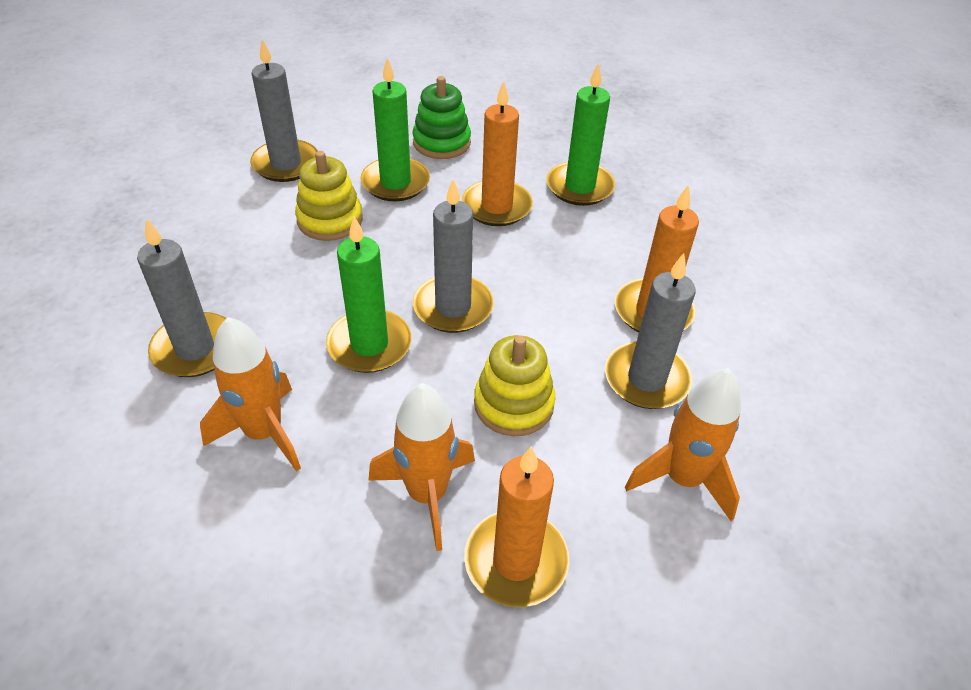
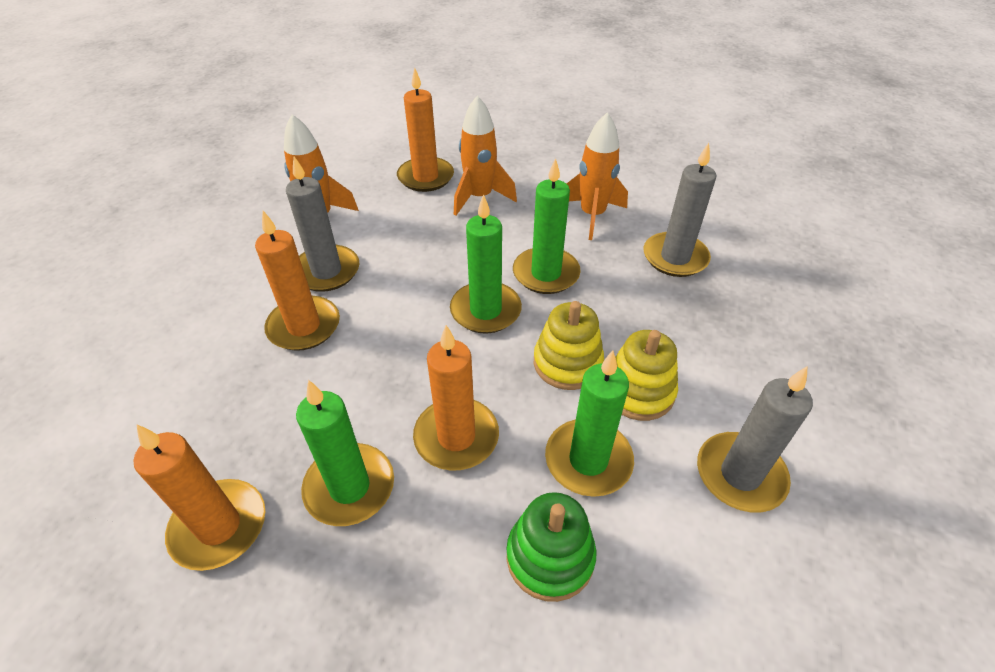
camera: 175 degrees right, 0 degrees up
(453, 307) = (485, 310): grey candle -> green candle
(513, 404) = (429, 246): yellow stacking toy -> yellow stacking toy (567, 363)
(668, 177) = (219, 526): none -> orange candle

